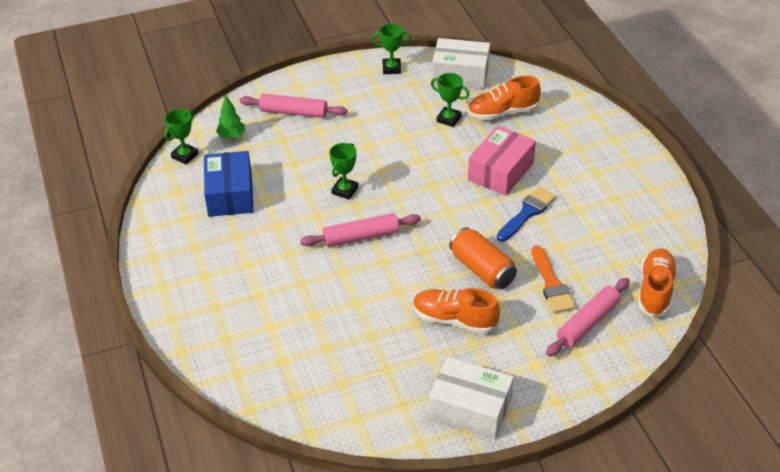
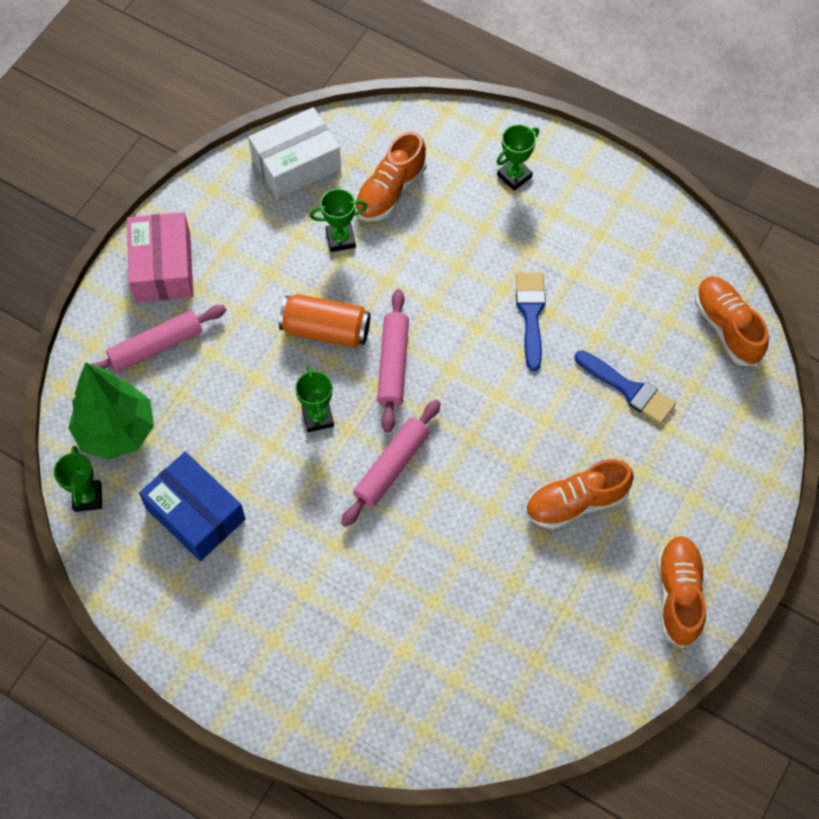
camera: 40 degrees left, 20 degrees up
(231, 136) = (116, 431): green tree -> green tree, size x2.02
(391, 68) = (210, 205): green trophy -> green trophy (514, 176)
(470, 408) = (678, 595): white box -> orange shoe
(482, 269) = (549, 420): orange can -> orange can (326, 330)
(500, 171) = (458, 276): pink box -> pink box (163, 267)
(551, 284) = (629, 389): orange brush -> blue brush
(587, 323) = (699, 412): pink rolling pin -> pink rolling pin (393, 364)

